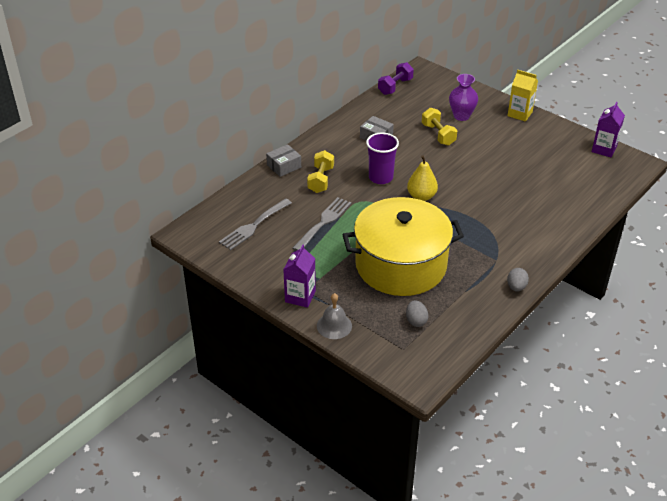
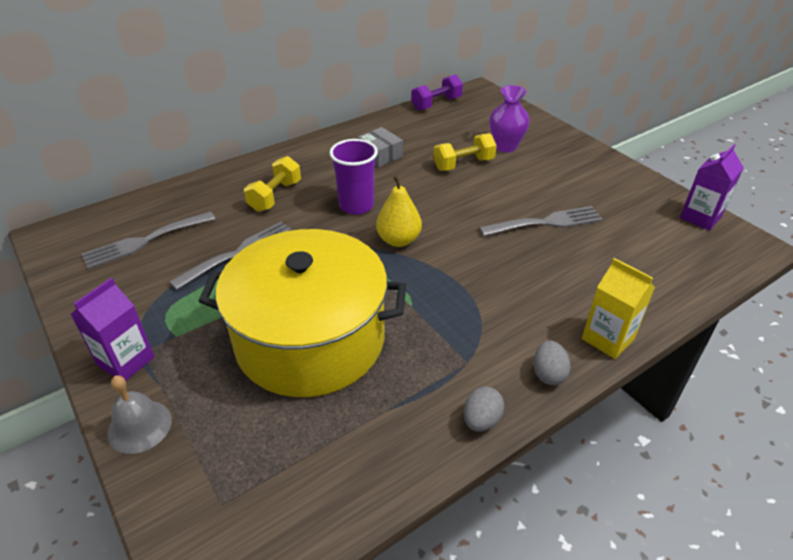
camera: 15 degrees right, 0 degrees up
(284, 166) = (241, 172): grey box -> none
(416, 321) = (277, 449): grey egg -> grey egg (548, 374)
(438, 135) = (463, 164): yellow dumbbell -> yellow dumbbell turned 75 degrees clockwise
(510, 169) = (546, 222): none -> grey fork
(520, 114) = (587, 155): yellow carton -> yellow carton (608, 339)

